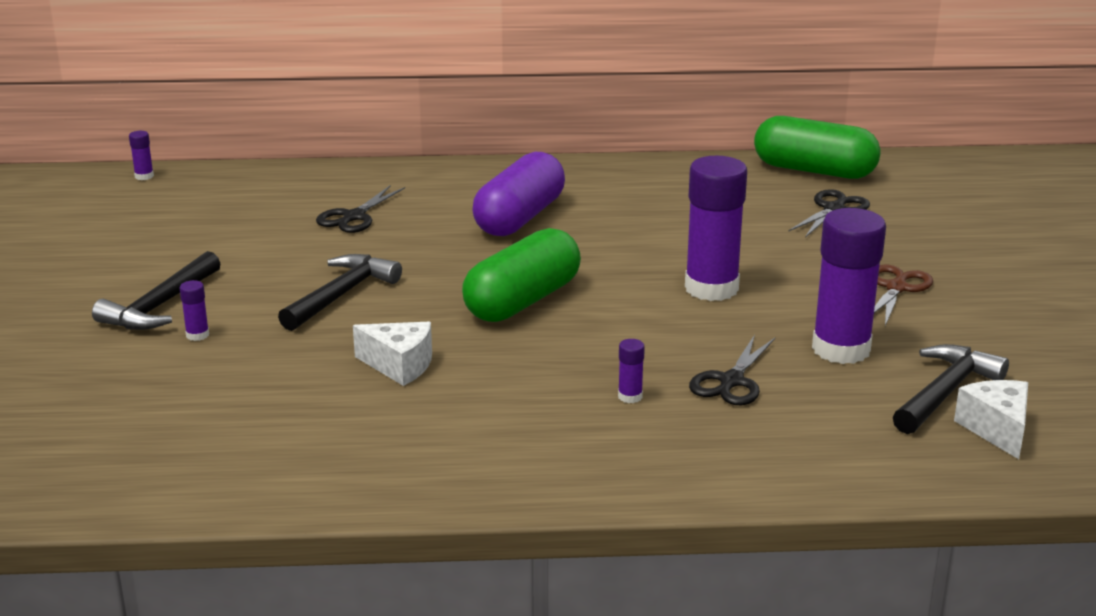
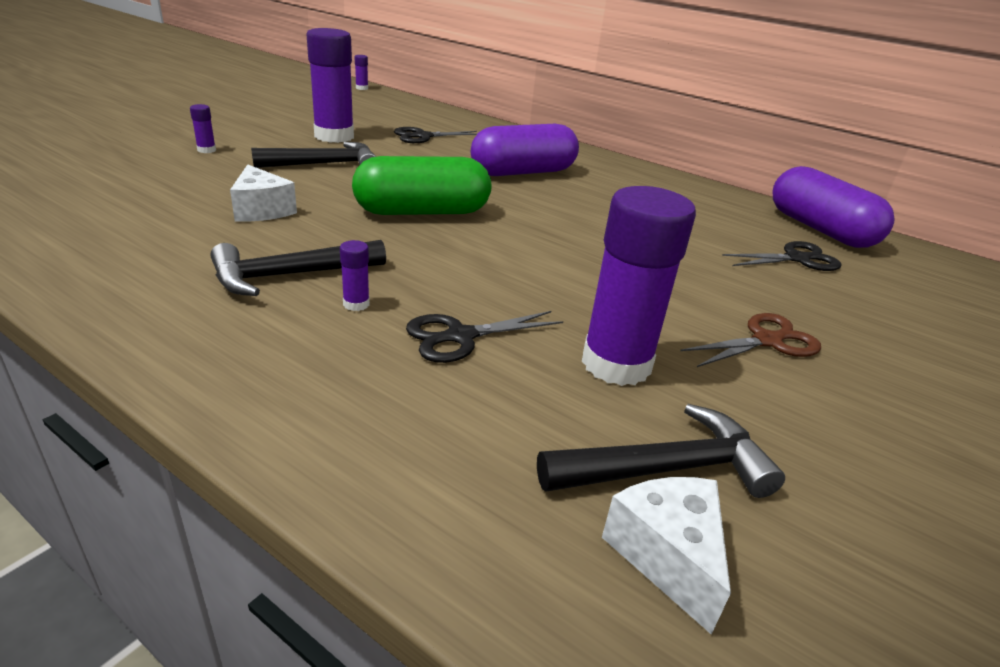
camera: 35 degrees right, 5 degrees up
(160, 306) = (227, 132): black hammer -> black hammer (290, 275)
(711, 288) = (581, 264): purple glue stick -> purple glue stick (334, 136)
(814, 171) = (820, 229): green capsule -> purple capsule
(996, 429) = (667, 556): white cheese -> white cheese turned 45 degrees counterclockwise

